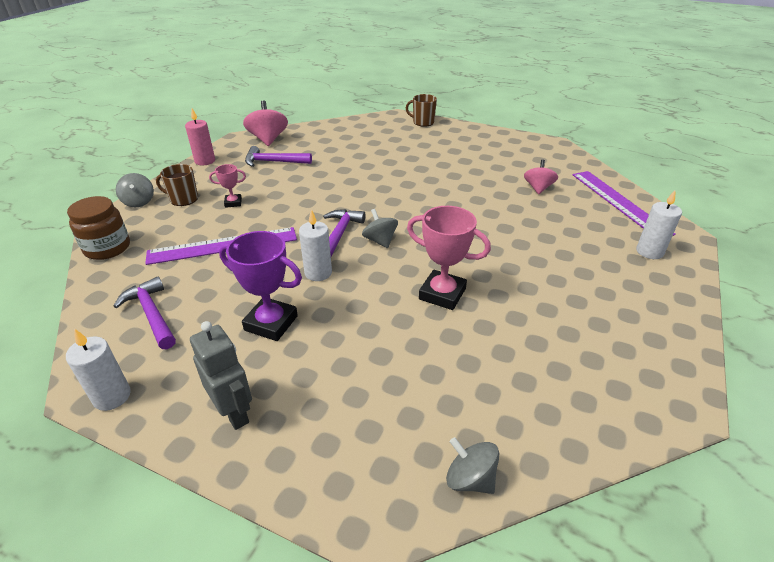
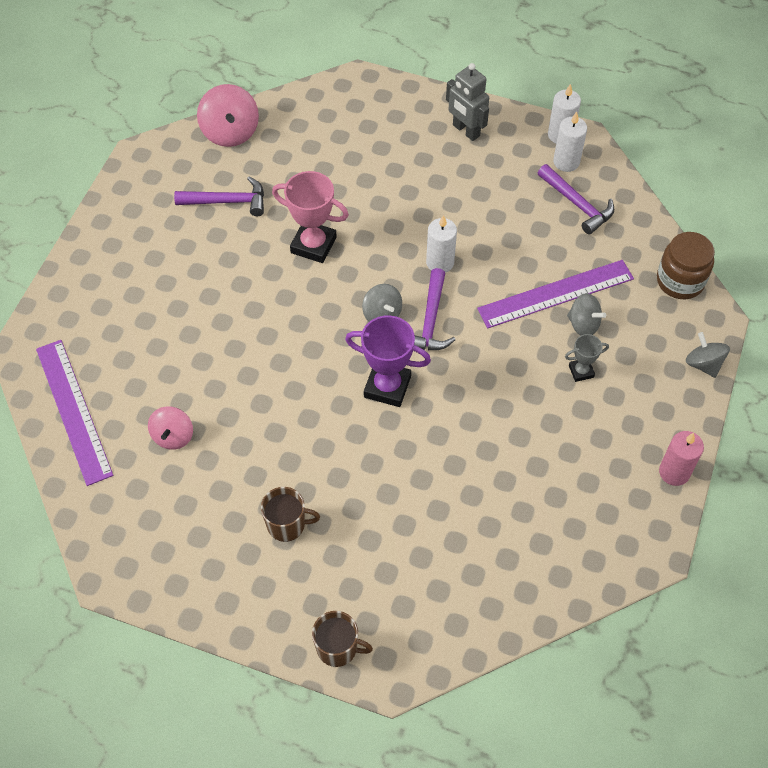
camera: 175 degrees right, 20 degrees up
(183, 199) = (650, 374): brown mug -> brown mug (287, 524)
(233, 203) = (581, 371): pink trophy -> grey trophy
(268, 139) = (604, 552): pink spinning top -> pink spinning top (230, 132)
(271, 323) = (466, 202): purple trophy -> purple trophy (387, 387)
(274, 162) = (567, 478): purple hammer -> purple hammer (227, 201)
(470, 479) = (300, 103): grey spinning top -> grey spinning top (583, 324)
(649, 252) = (81, 318): white candle -> white candle (566, 162)

